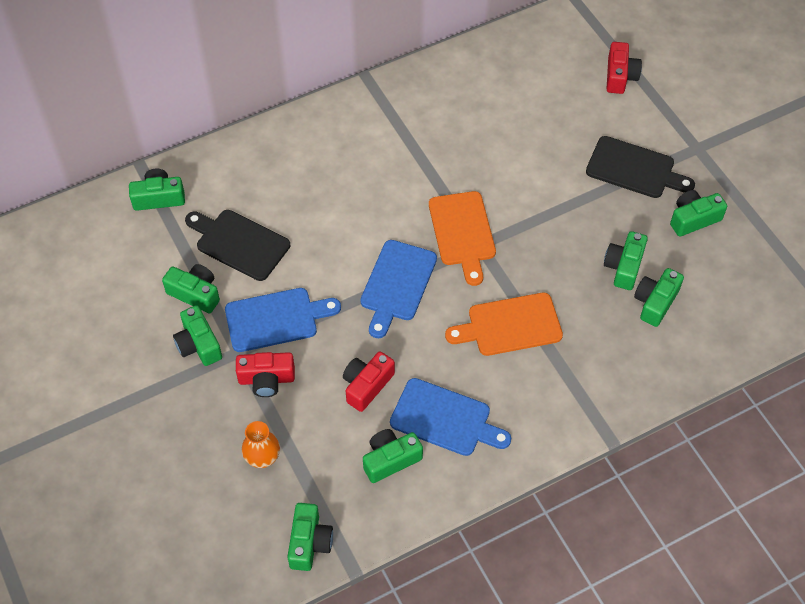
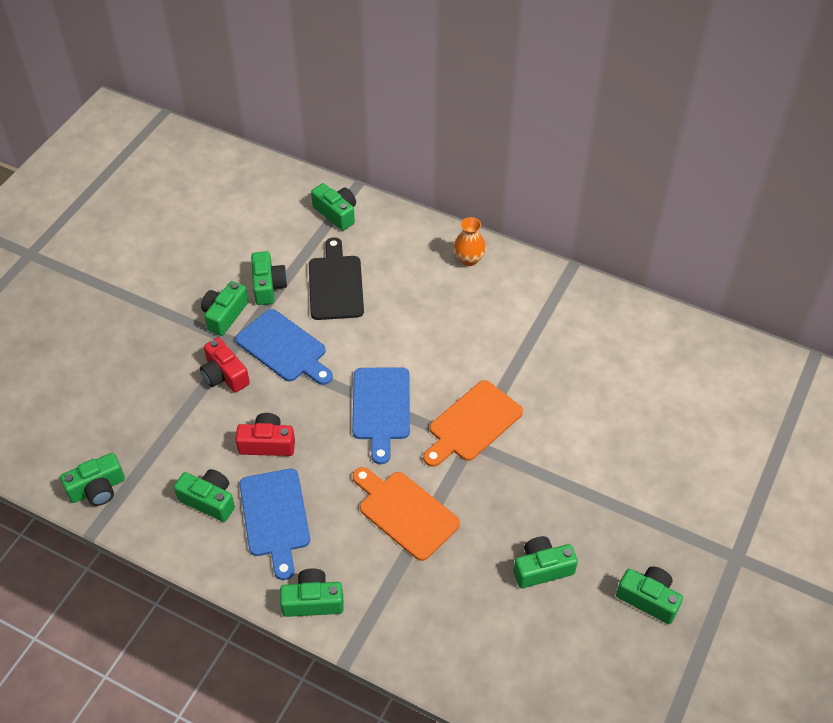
camera: 55 degrees right, 5 degrees down
(262, 458) = (152, 414): orange vase -> orange vase (469, 259)
(397, 284) = (381, 408): blue cutting board -> blue cutting board turned 75 degrees counterclockwise
(620, 76) = (758, 446): red camera -> none
(634, 169) = (661, 517): black cutting board -> none
(655, 302) = (524, 616): green camera -> green camera (313, 601)

